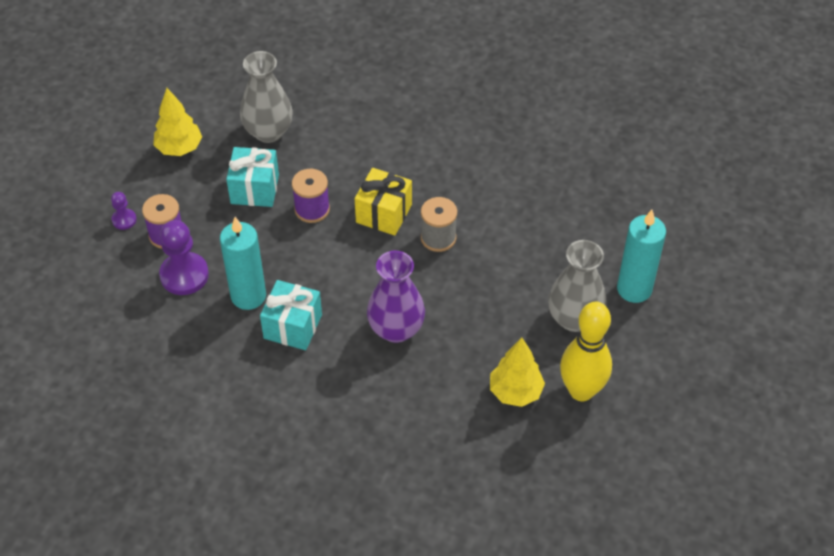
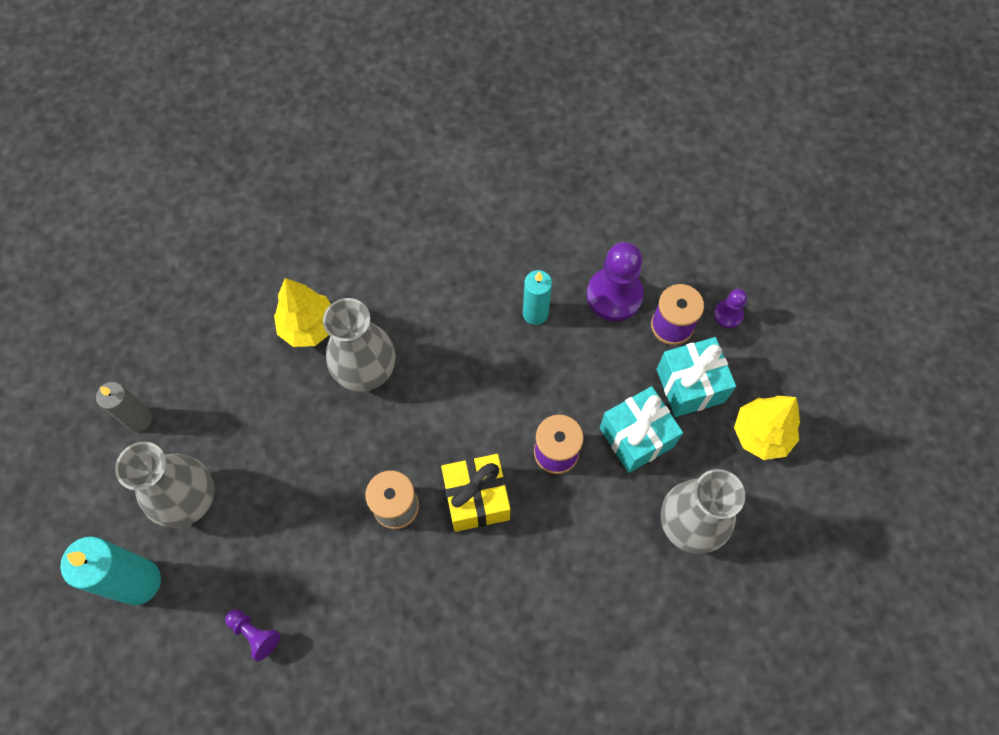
camera: 145 degrees right, 15 degrees up
(248, 296) = (535, 313): turquoise candle -> turquoise candle, size x0.63
(293, 326) = (467, 310): turquoise gift -> turquoise gift (690, 385)
(396, 329) = (365, 370): purple vase -> grey vase
(515, 392) = (205, 377): yellow tree -> yellow tree (309, 327)
(574, 221) = (255, 634): none -> purple pawn
(581, 391) = (139, 419): yellow bowling pin -> grey candle

